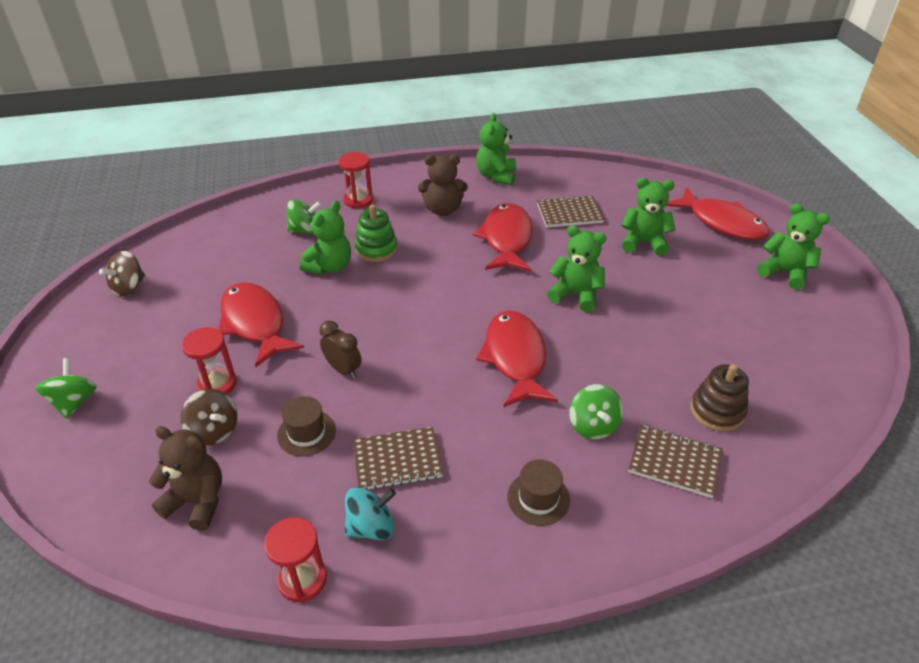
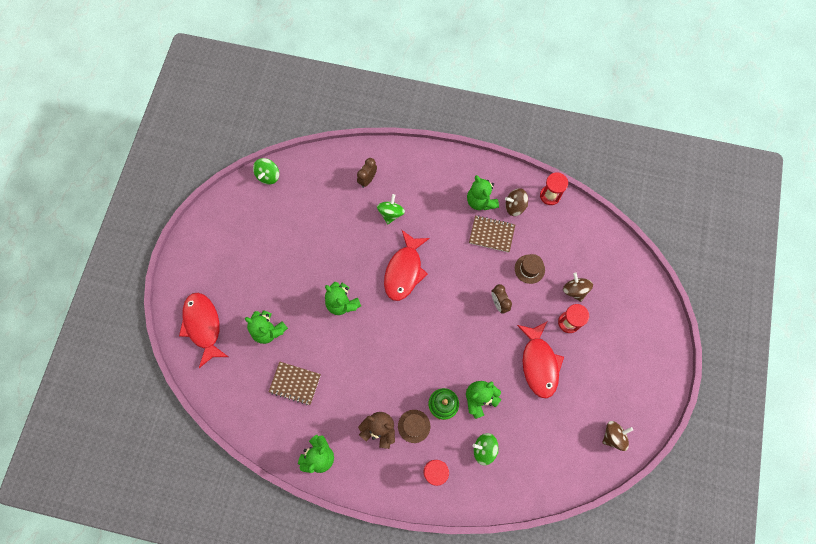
camera: 155 degrees left, 30 degrees up
(74, 402) = (646, 342): green spinning top -> green spinning top (268, 176)
(197, 501) = (588, 251): brown teddy bear -> none
(371, 527) = (515, 206): turquoise spinning top -> brown spinning top
(506, 239) = (353, 375): red fish -> none
(538, 498) = (438, 189): brown hat -> brown hat (414, 426)
(674, 462) = (367, 179): brown notebook -> brown clock
(717, 411) = (327, 195): brown stacking toy -> none
(785, 272) = (208, 265): green teddy bear -> green teddy bear (480, 201)

